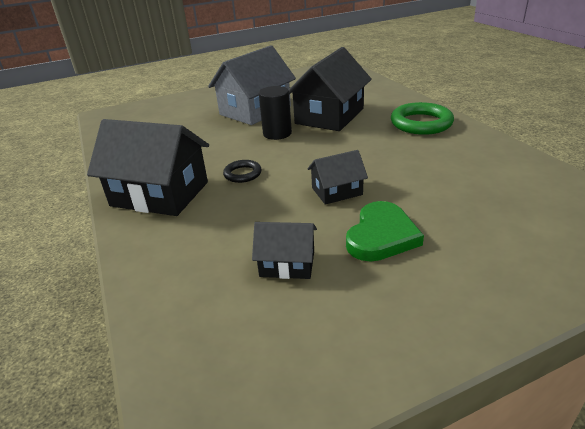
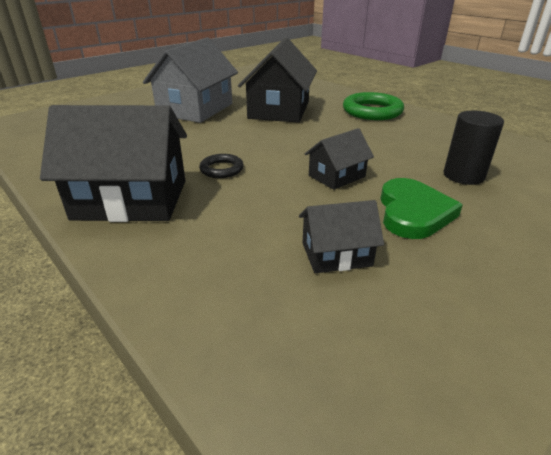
camera: 20 degrees left, 0 degrees up
(277, 133) = (234, 128): black cylinder -> black cylinder (463, 176)

